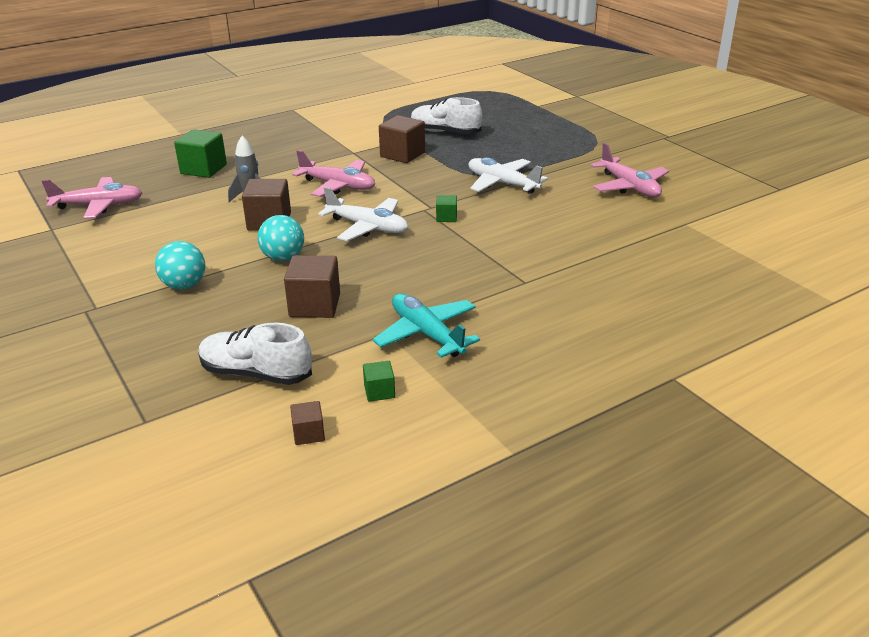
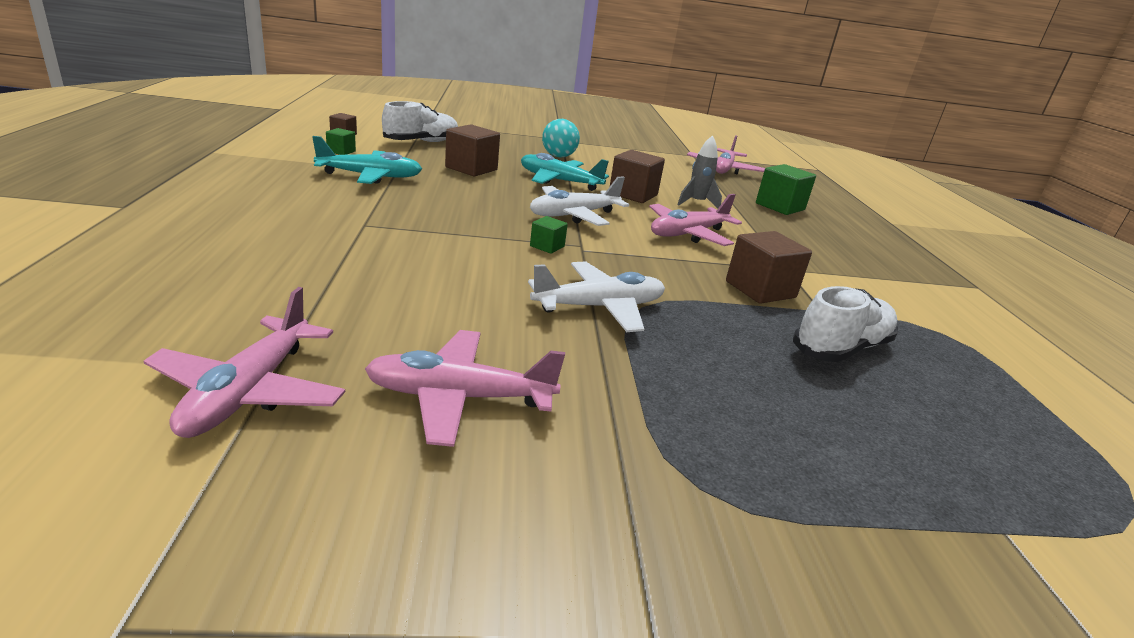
camera: 115 degrees right, 5 degrees down
(283, 257) = (559, 181): turquoise ball -> turquoise plane
(703, 221) = (249, 391): none -> pink plane

